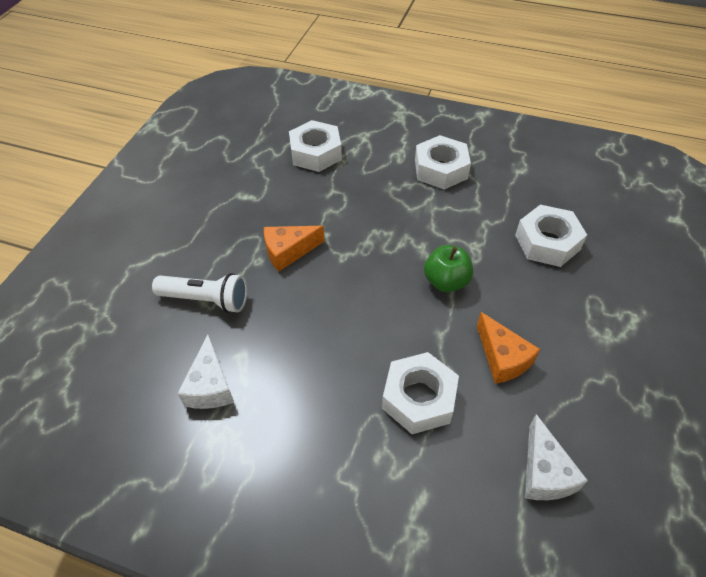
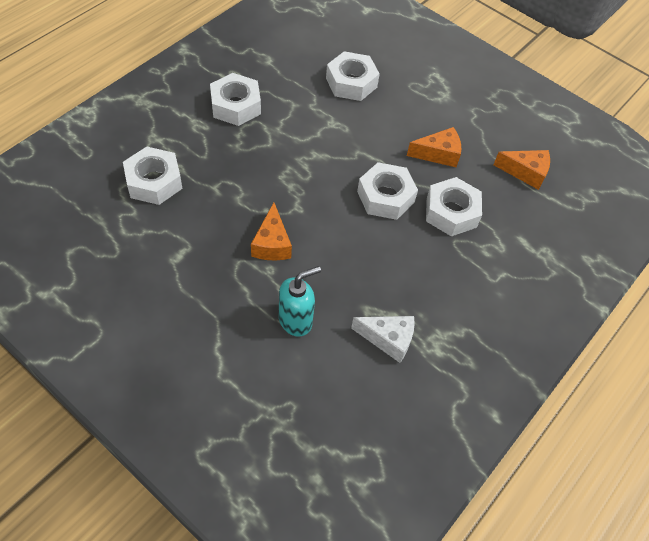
camera: 75 degrees left, 5 degrees up
(206, 300) = (296, 320): white flashlight -> turquoise soap dispenser
(402, 325) = (385, 197): none -> white nut
(446, 281) = (358, 154): green apple -> none
(544, 472) = (525, 172): white cheese -> orange cheese

